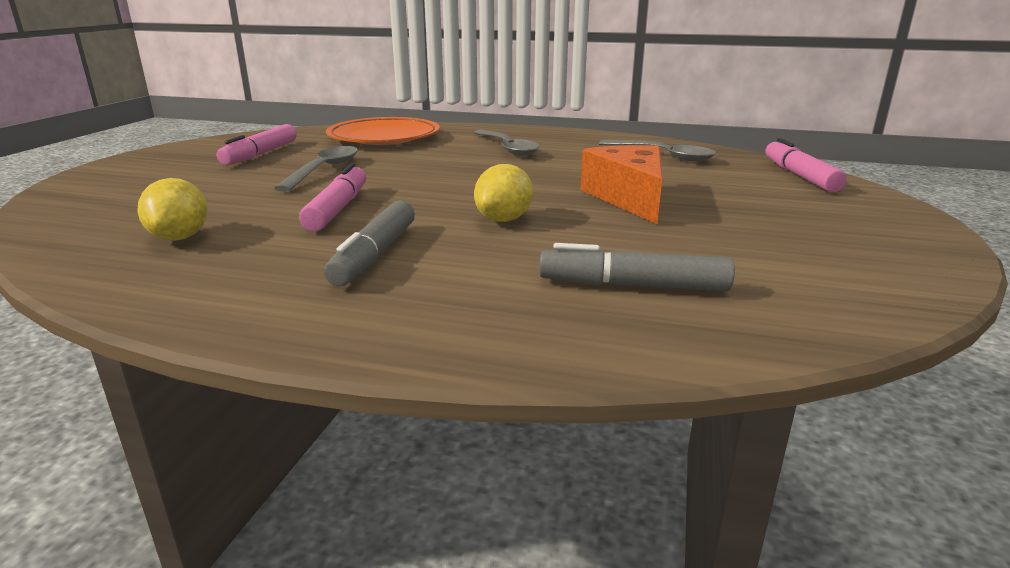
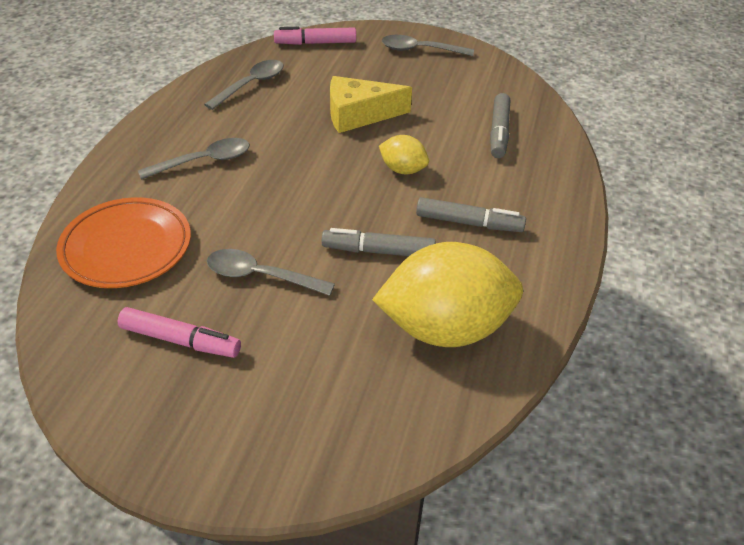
camera: 90 degrees left, 20 degrees up
(180, 237) = (445, 328): yellow lemon -> yellow lemon, size x2.14
(338, 209) = (378, 251): pink marker -> grey marker
(629, 198) = (358, 115): orange cheese -> yellow cheese
(868, 232) = (420, 50): none -> grey spoon

